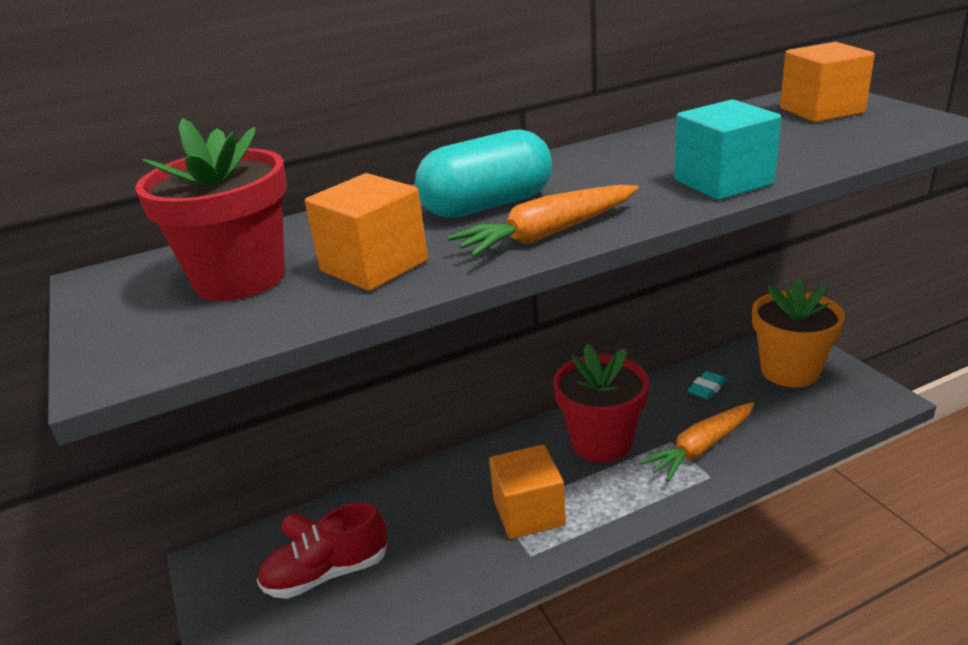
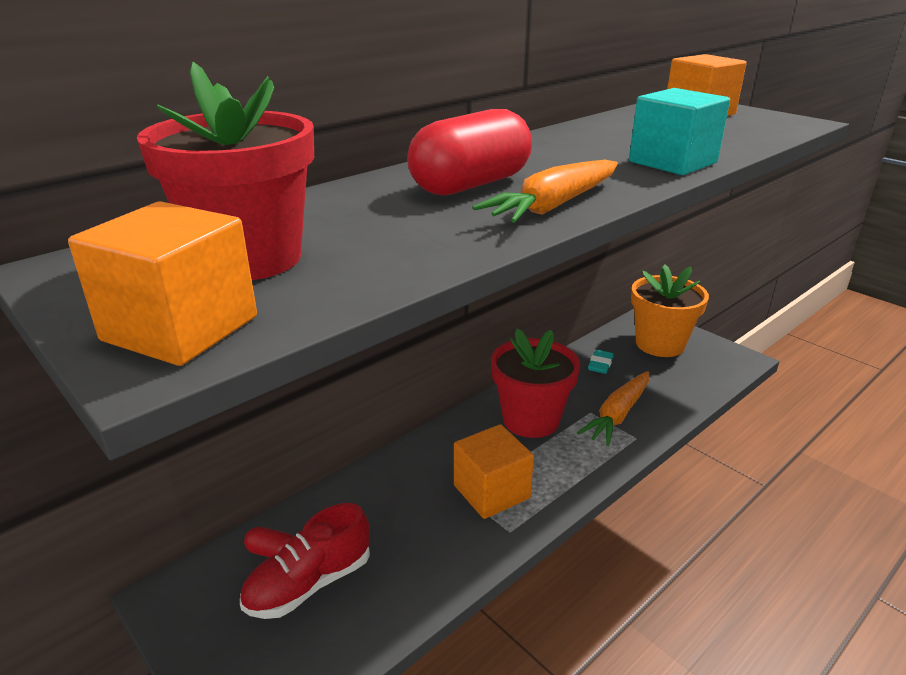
camera: 20 degrees left, 0 degrees up
(374, 266) = (398, 239): orange cube -> orange cube (181, 328)
(487, 205) = (471, 185): turquoise capsule -> red capsule

